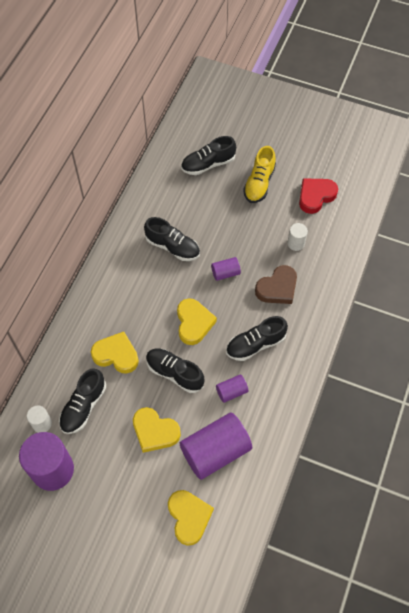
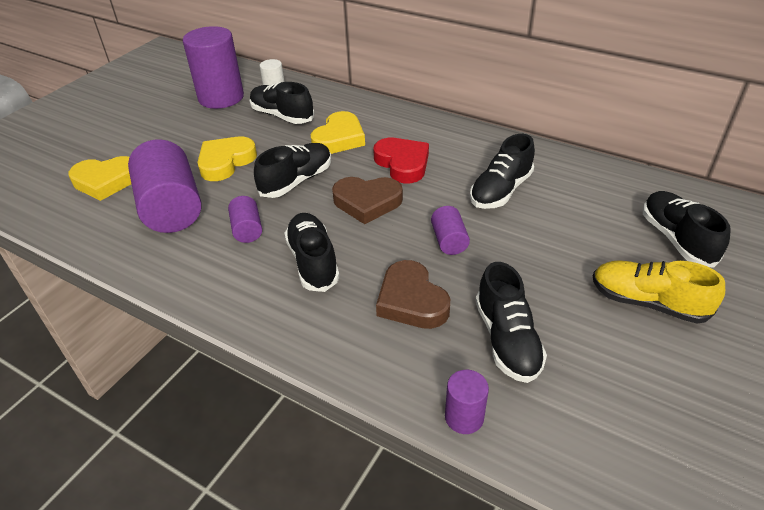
camera: 100 degrees right, 20 degrees down
(194, 323) = (367, 202): yellow heart -> brown heart
(296, 243) = (507, 340): white cylinder -> black shoe
(316, 196) = (631, 391): red heart -> red heart (402, 163)
(344, 260) = (464, 417): none -> purple cylinder

